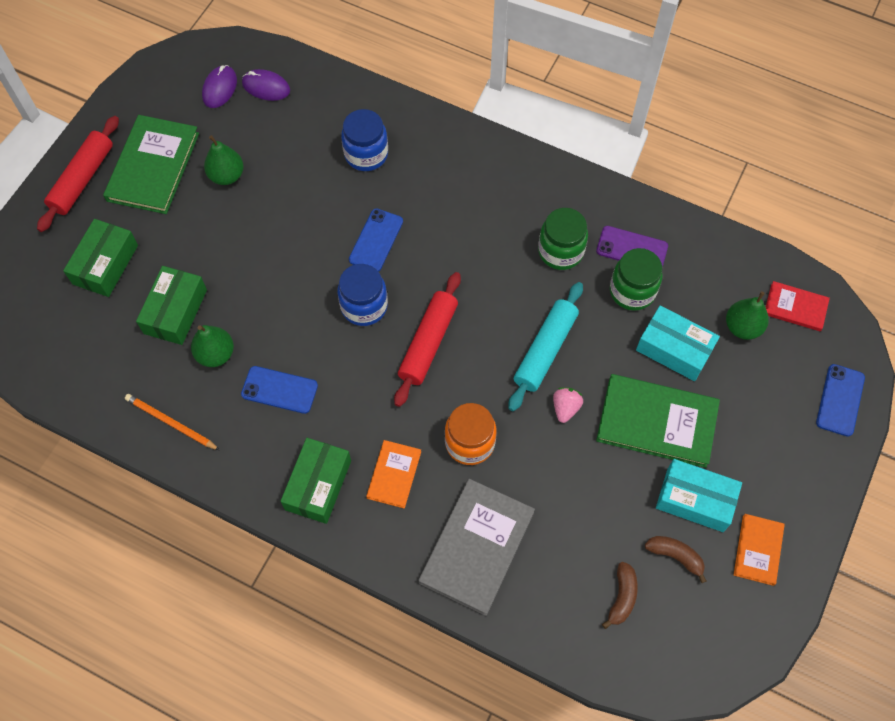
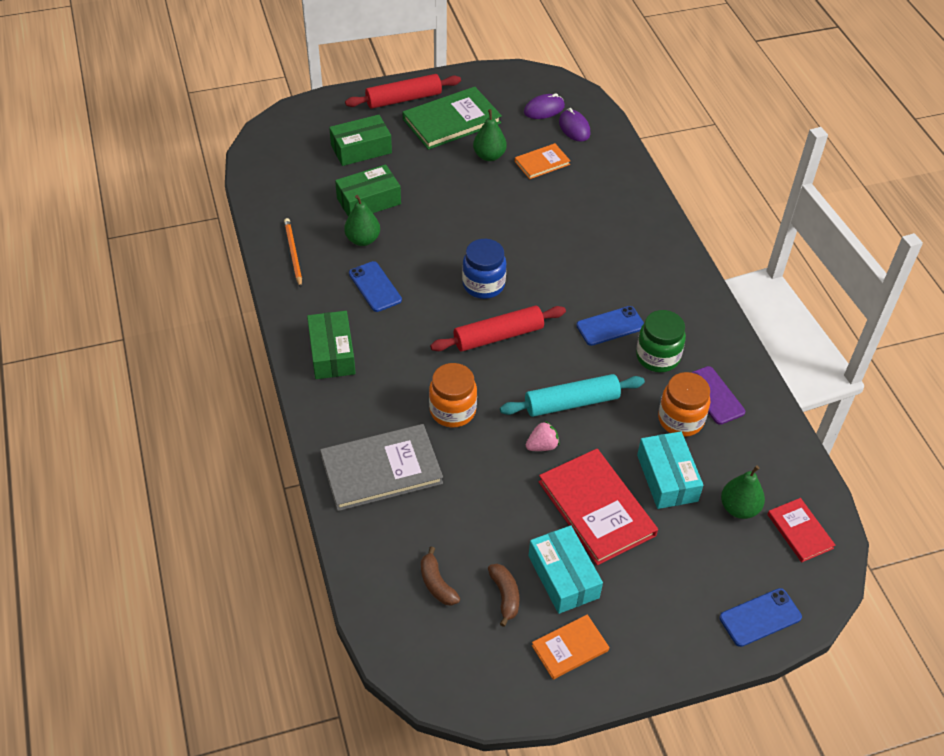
camera: 45 degrees right, 15 degrees down
(318, 485) = (332, 353): green box -> green box turned 75 degrees counterclockwise
(366, 154) = (592, 207): blue jar -> none
(376, 240) = (538, 256): blue phone -> blue phone (610, 326)
(394, 475) = (383, 387): orange book -> orange book (542, 163)
(622, 597) = (437, 584): brown banana -> brown banana turned 90 degrees clockwise
(632, 291) = (680, 420): green jar -> orange jar
(657, 422) = (596, 508): green book -> red book

